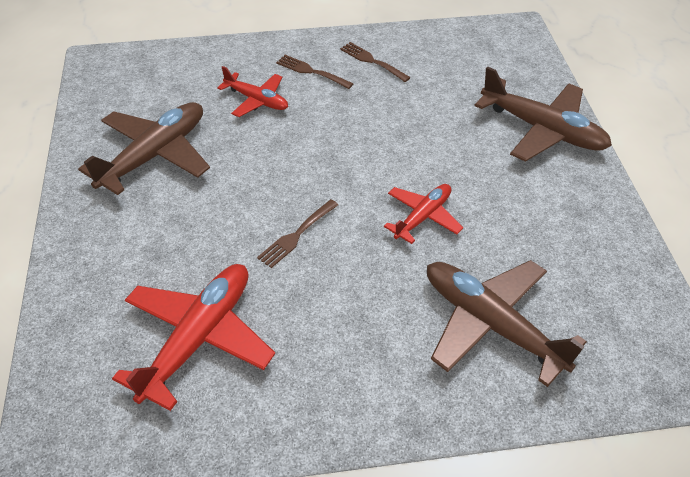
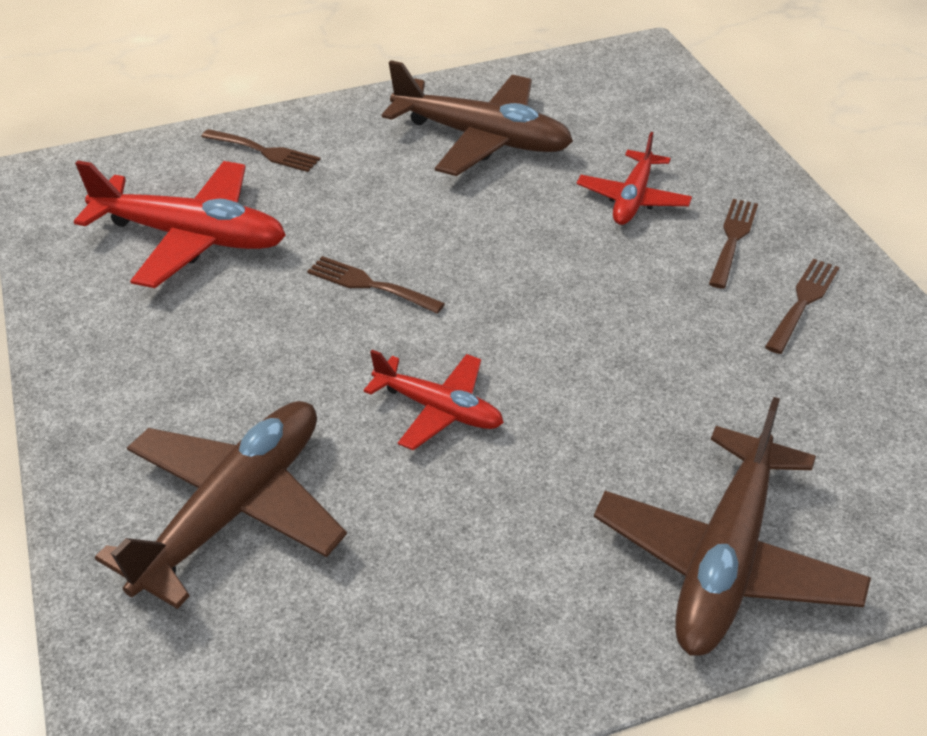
camera: 80 degrees right, 5 degrees down
(102, 282) = (265, 151): none -> brown fork

